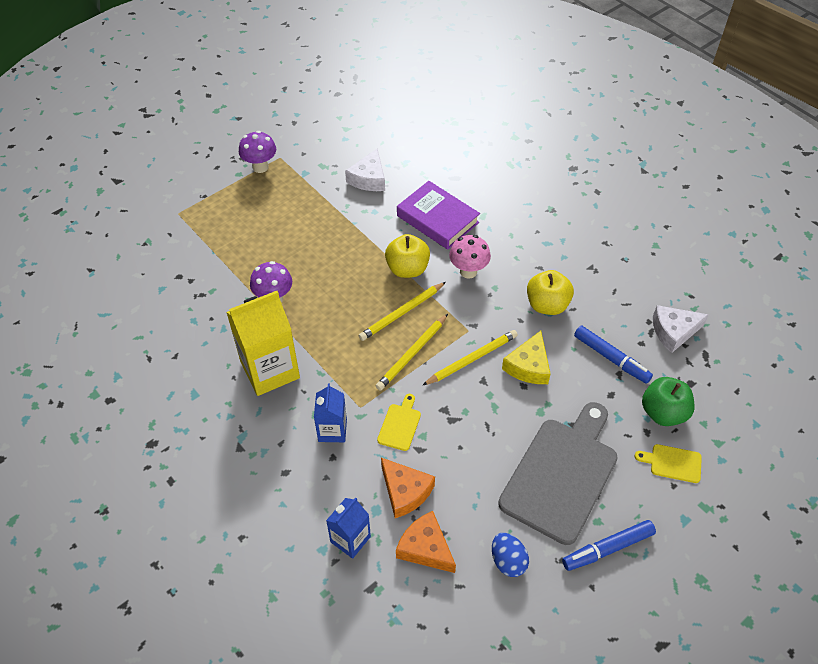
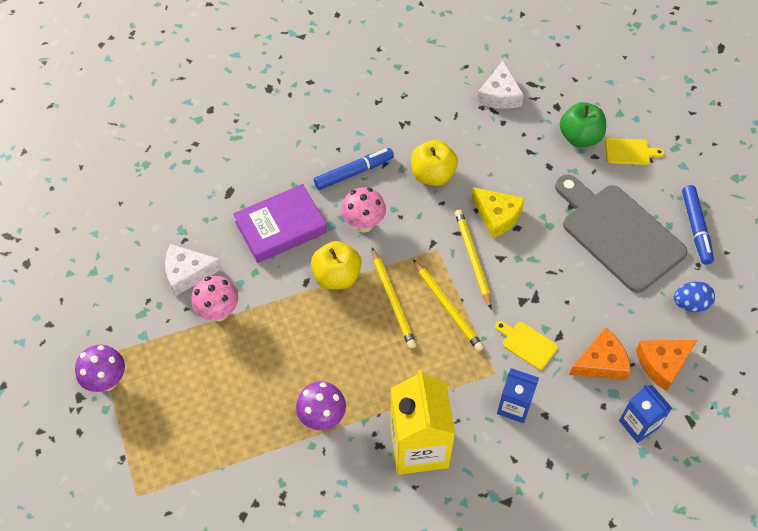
camera: 70 degrees left, 5 degrees up
(342, 207) = (218, 312): none -> pink mushroom
(369, 178) = (188, 273): white cheese -> white cheese turned 135 degrees clockwise
(611, 358) = (511, 150): blue marker -> blue marker (354, 172)
(672, 463) = (630, 152): yellow cutting board -> yellow cutting board turned 120 degrees counterclockwise

